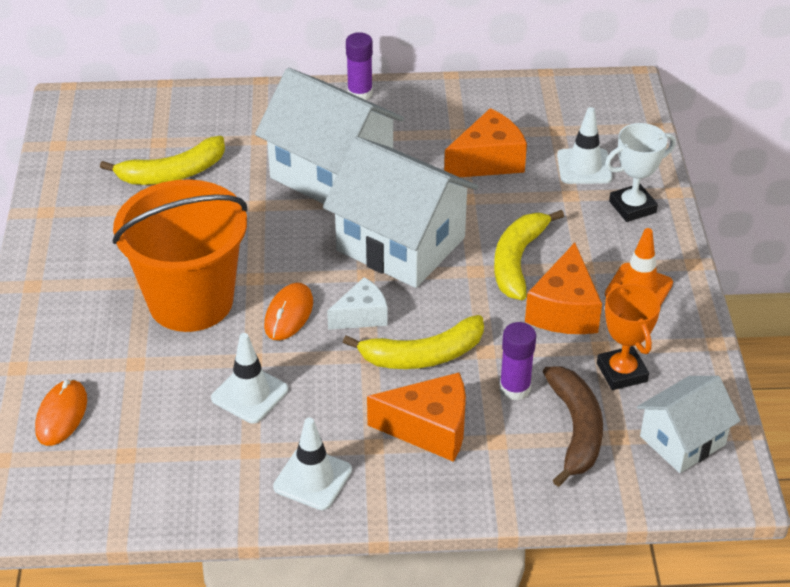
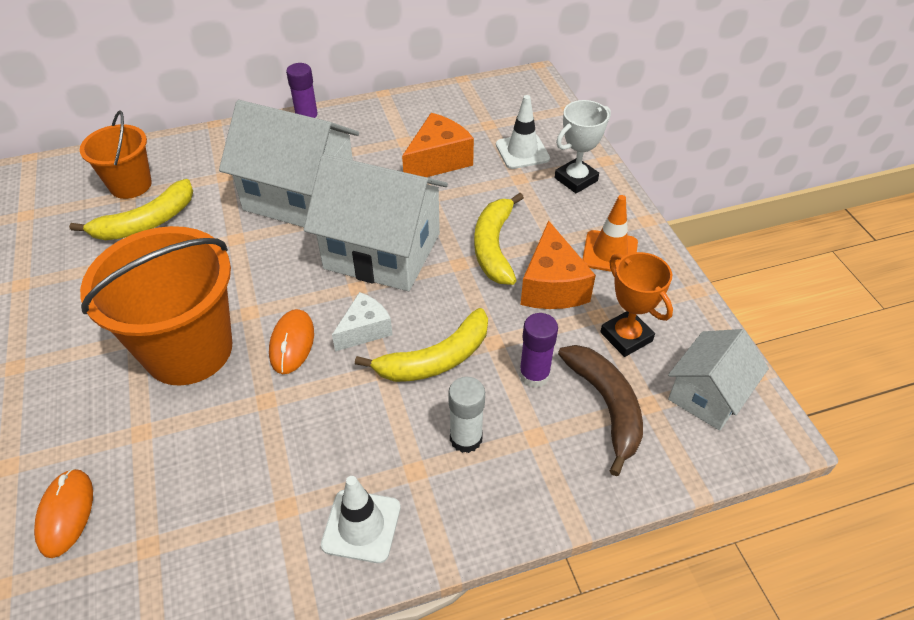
camera: 15 degrees left, 5 degrees up
(163, 132) = (130, 185): none -> orange bucket
(249, 394) = (271, 440): white traffic cone -> none
(429, 429) = (466, 438): orange cheese -> white glue stick

